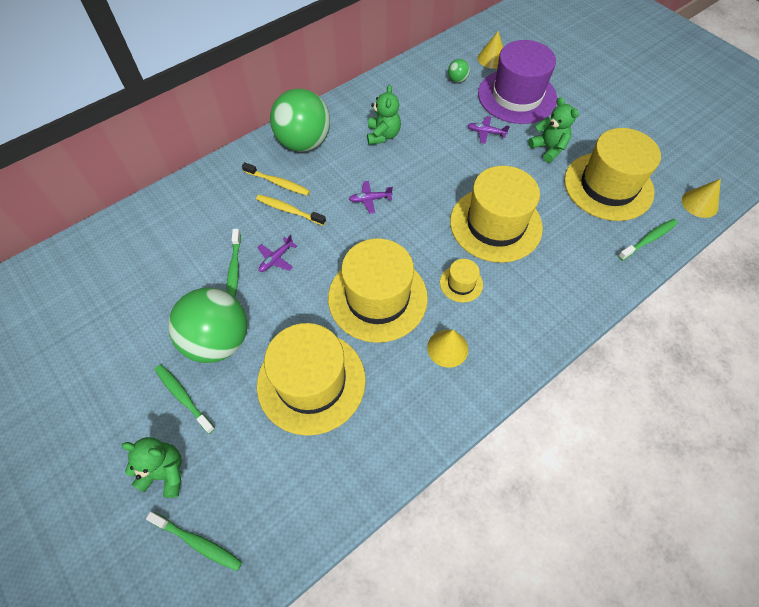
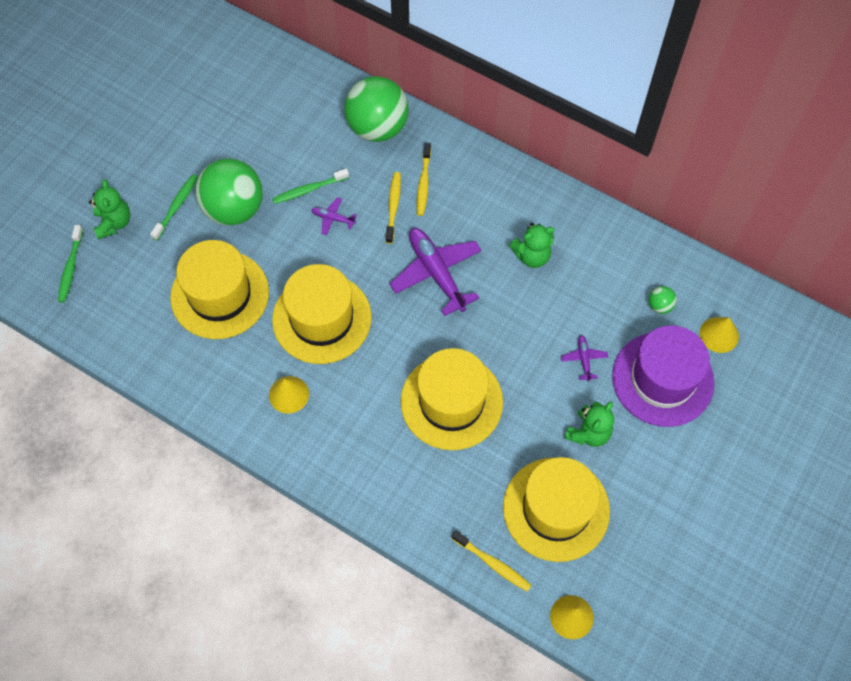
camera: 70 degrees right, 5 degrees up
(304, 142) = (487, 185): green ball -> green ball (377, 127)
(370, 199) = (436, 273): purple plane -> purple plane, size x2.18
(461, 283) = (364, 387): yellow hat -> none
(648, 239) = (493, 563): green toothbrush -> yellow toothbrush

